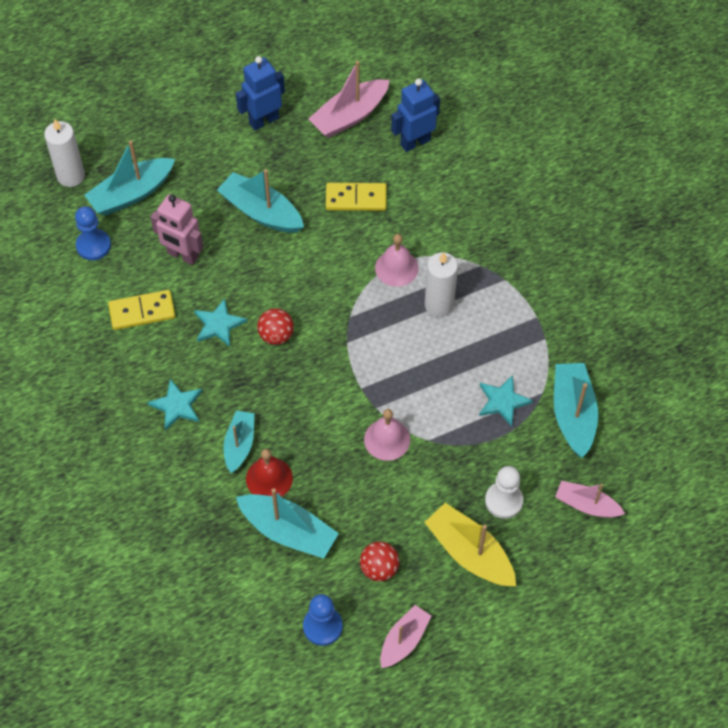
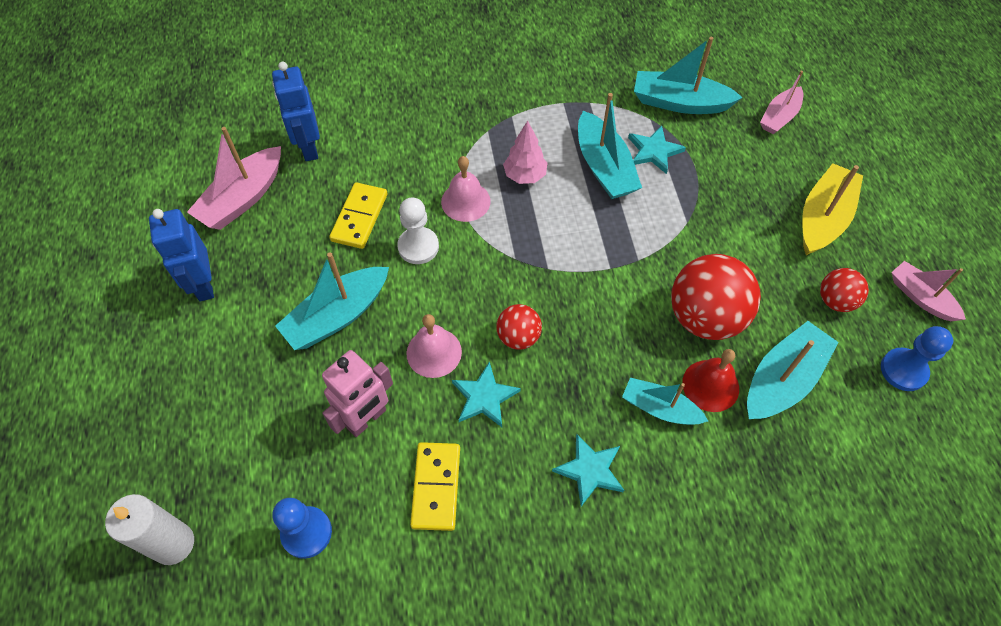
camera: 75 degrees left, 0 degrees up
(131, 194) = (242, 464): turquoise boat -> turquoise boat (604, 167)
(332, 466) = (705, 317): none -> red ball
(349, 116) = (243, 198): pink boat -> pink boat turned 60 degrees clockwise
(387, 439) = (679, 258): pink bell -> pink bell (434, 352)
(439, 305) = (525, 175): white candle -> pink tree
(470, 553) = (823, 218): yellow boat -> yellow boat turned 150 degrees clockwise
(503, 501) = (767, 177): white pawn -> white pawn (418, 247)

